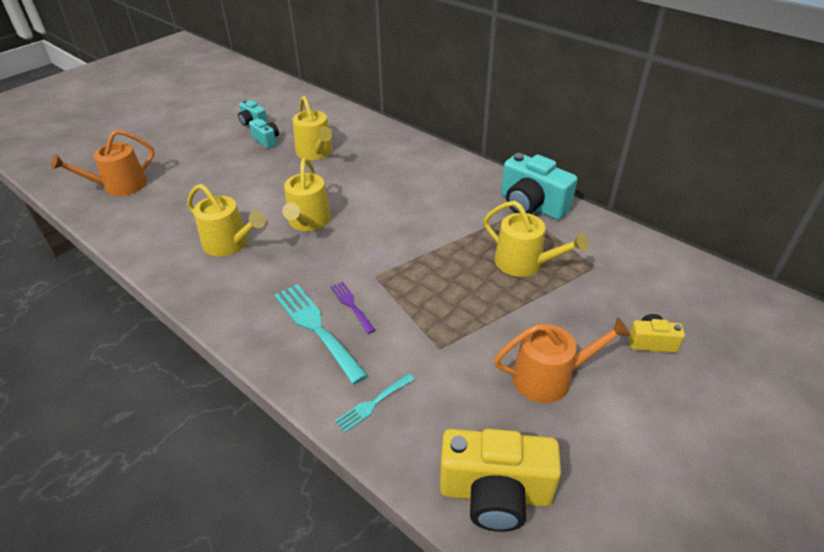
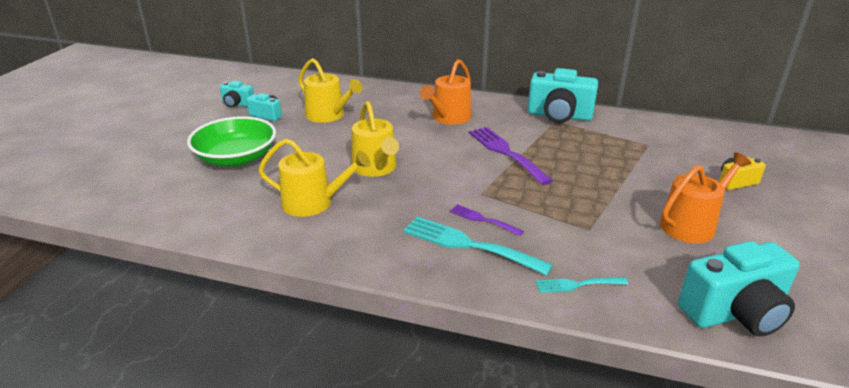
camera: 25 degrees left, 10 degrees down
(120, 186) = (134, 183): orange watering can -> orange watering can (449, 118)
(208, 180) = (236, 158): none -> green bowl
(373, 404) = (577, 285): turquoise fork -> turquoise fork turned 60 degrees clockwise
(438, 236) = (505, 152): none -> purple fork
(495, 493) = (735, 313): yellow camera -> turquoise camera
(524, 263) = (594, 155): yellow watering can -> none

